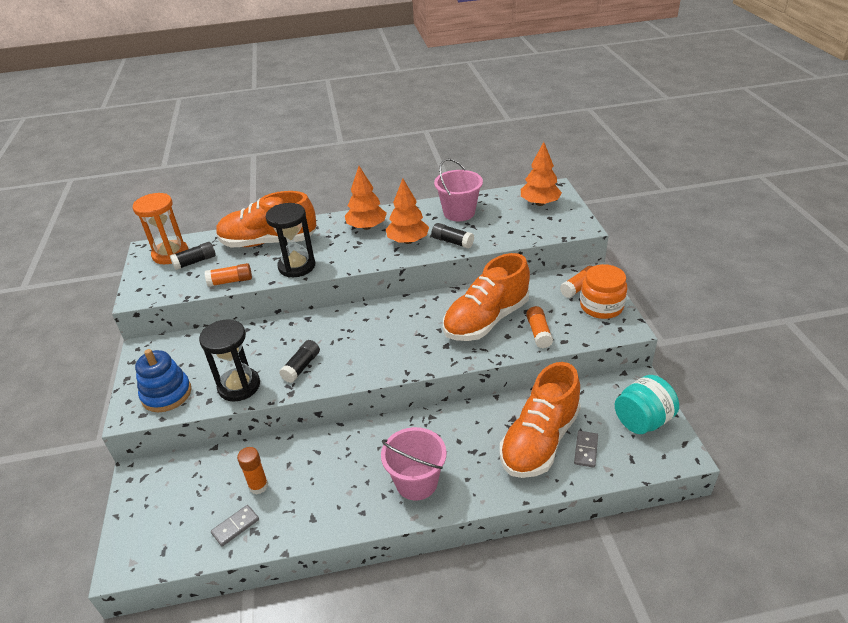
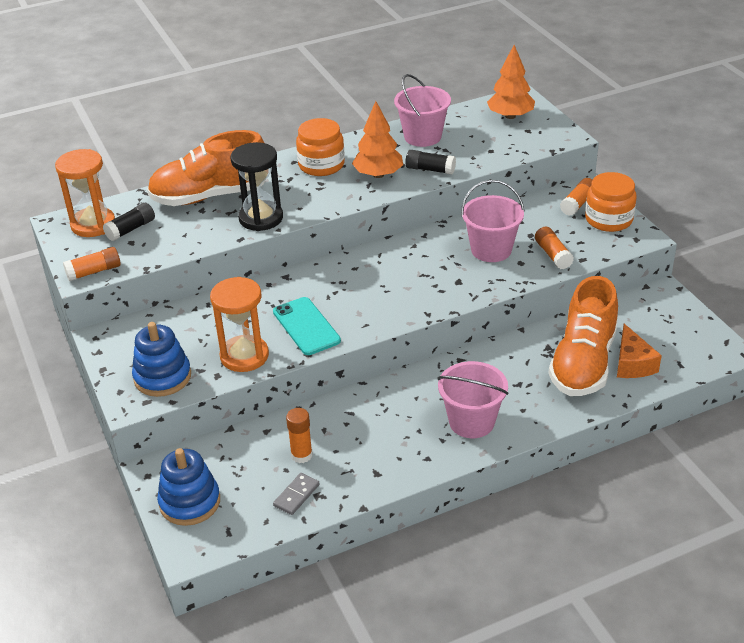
camera: 15 degrees left, 0 degrees up
(148, 513) = (190, 502): none -> blue stacking toy
(230, 281) = (189, 244): orange glue stick -> orange glue stick (94, 271)
(239, 386) = (244, 356): black hourglass -> orange hourglass
(301, 367) = (306, 326): black glue stick -> turquoise phone
(367, 227) = (321, 165): orange tree -> orange jar
(486, 320) = (491, 250): orange shoe -> pink bucket
(585, 450) = (632, 364): grey domino -> orange cheese
(642, 421) = (679, 328): turquoise jar -> none

